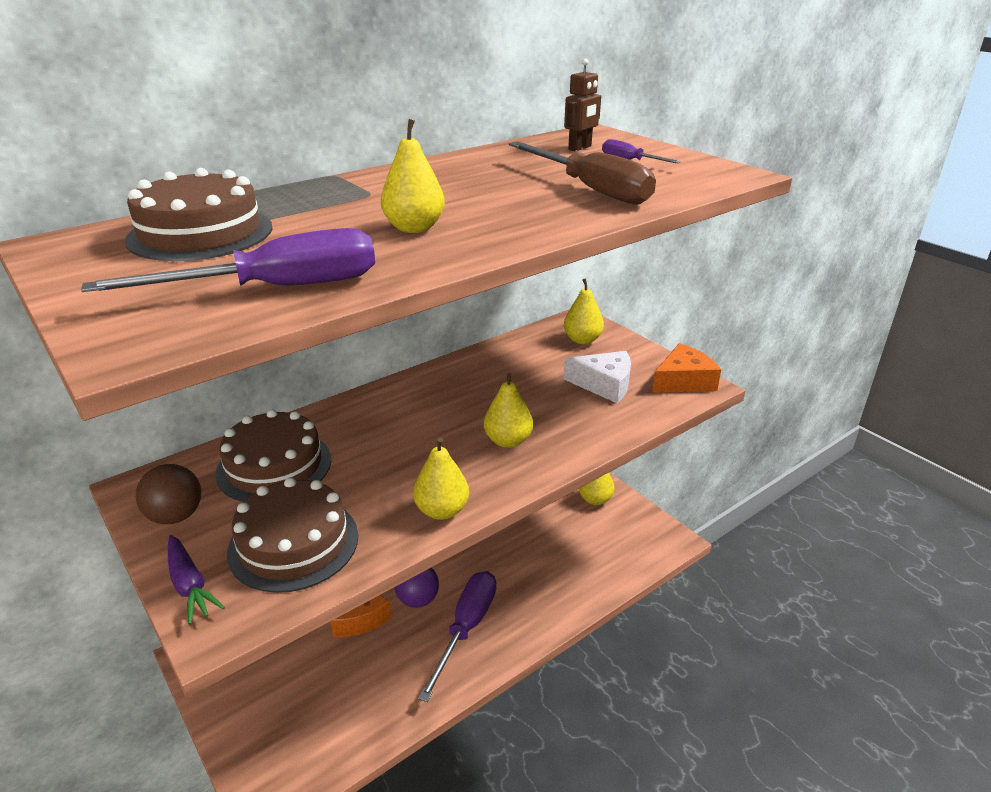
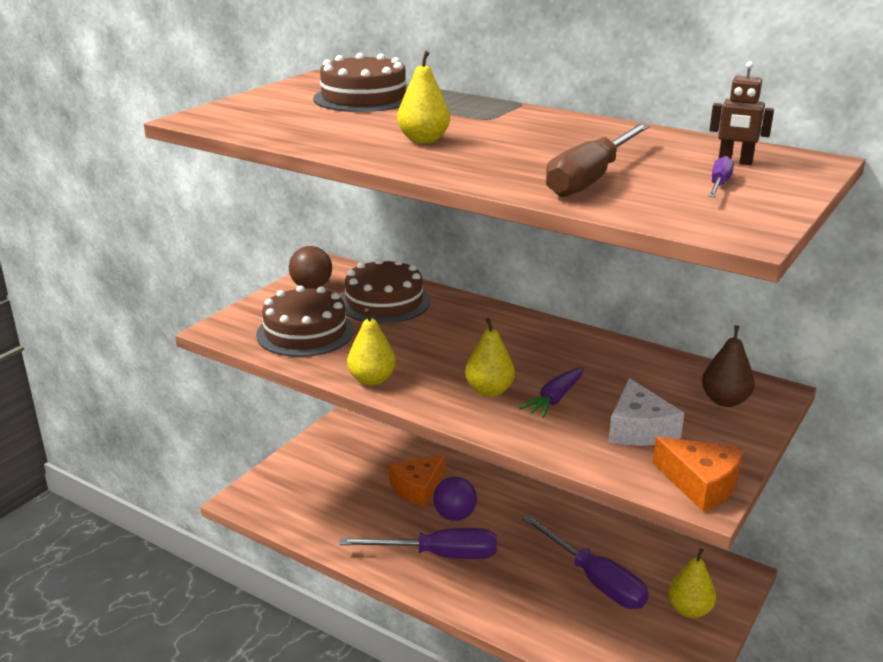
camera: 70 degrees right, 5 degrees down
(190, 585) = (252, 311): purple carrot -> purple carrot (555, 399)
(276, 289) = (287, 128): purple screwdriver -> purple screwdriver (594, 580)
(582, 340) = (725, 401): yellow pear -> brown pear

